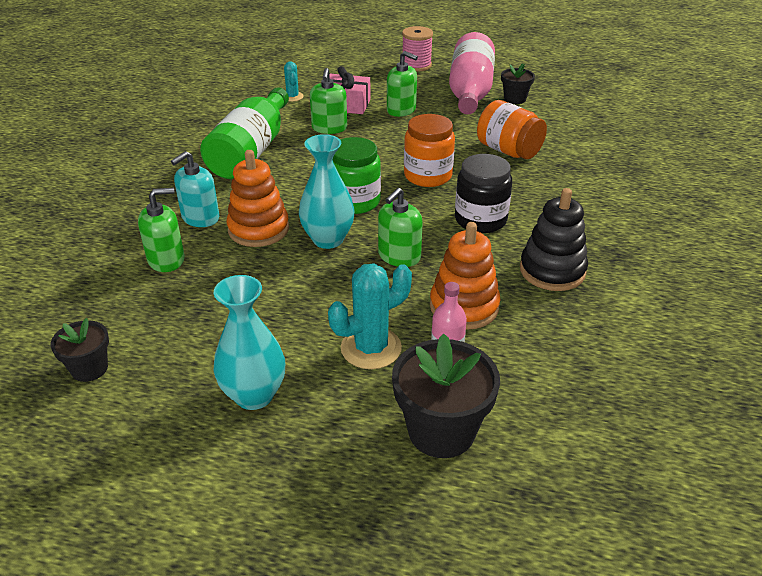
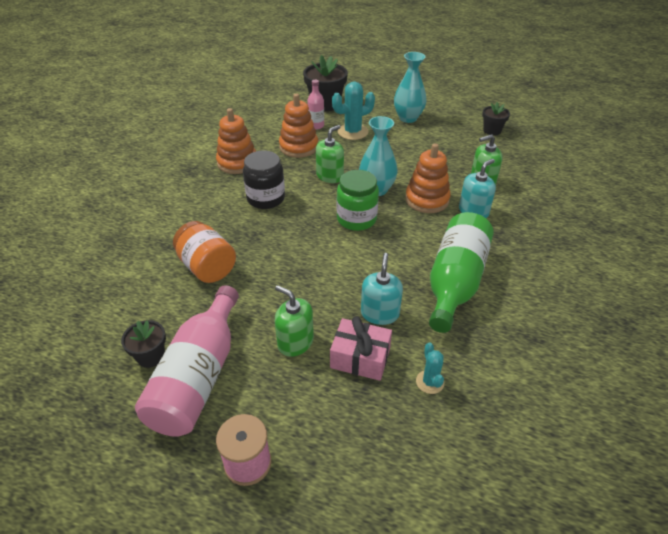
camera: 175 degrees left, 5 degrees up
(329, 128) = (380, 313): green soap dispenser -> turquoise soap dispenser
(428, 176) = (292, 241): orange jar -> none
(552, 271) = (237, 162): black stacking toy -> orange stacking toy

